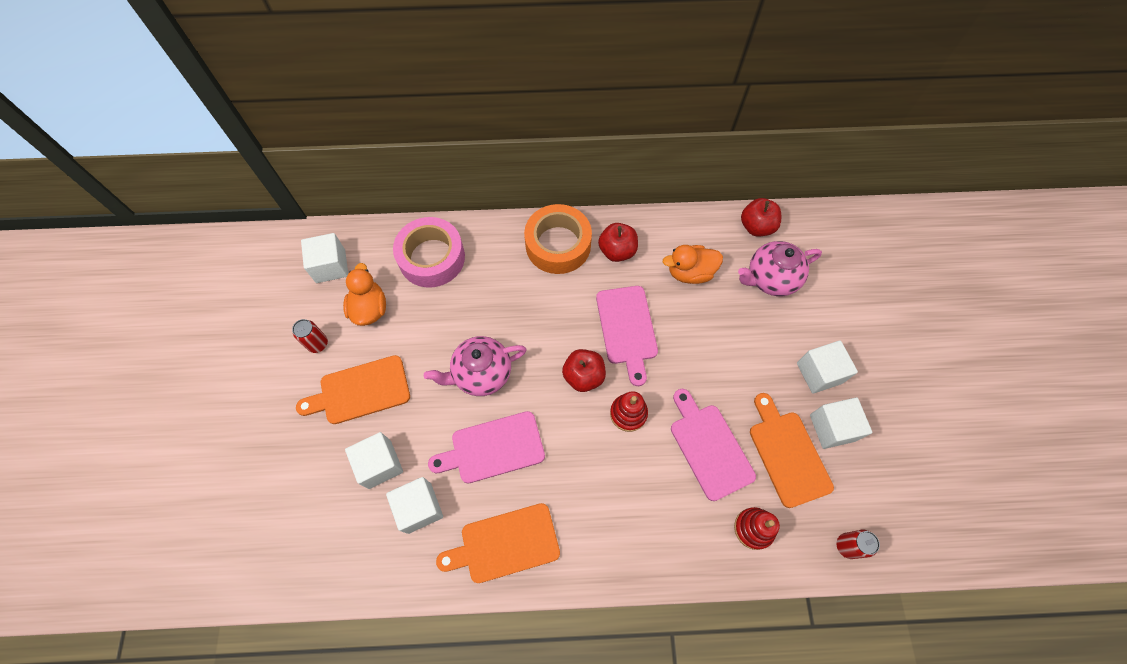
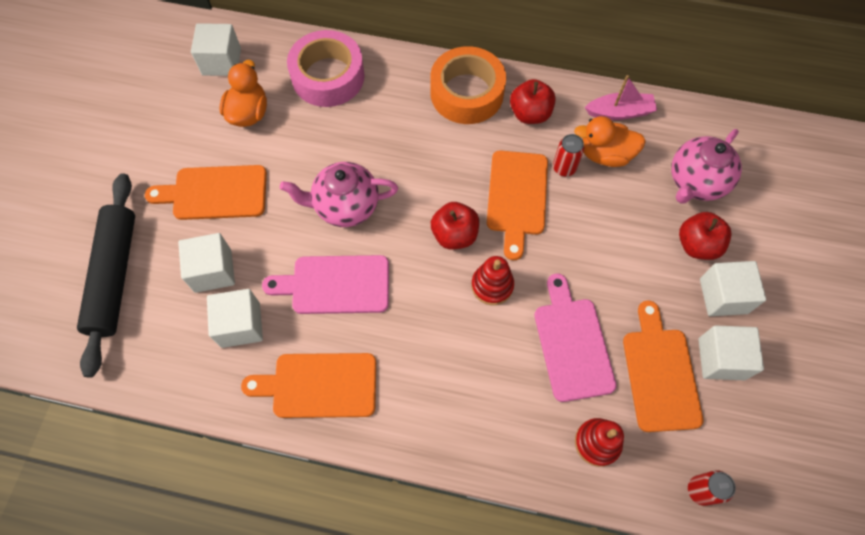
camera: 15 degrees right, 0 degrees up
(290, 493) = (114, 276): none -> black rolling pin
(318, 344) = (186, 136): red can -> red can (564, 168)
(627, 329) = (517, 197): pink cutting board -> orange cutting board
(691, 232) = (619, 112): none -> pink boat
(756, 226) = (696, 123): red apple -> red apple (697, 245)
(770, 279) = (695, 182): pink teapot -> pink teapot turned 45 degrees counterclockwise

